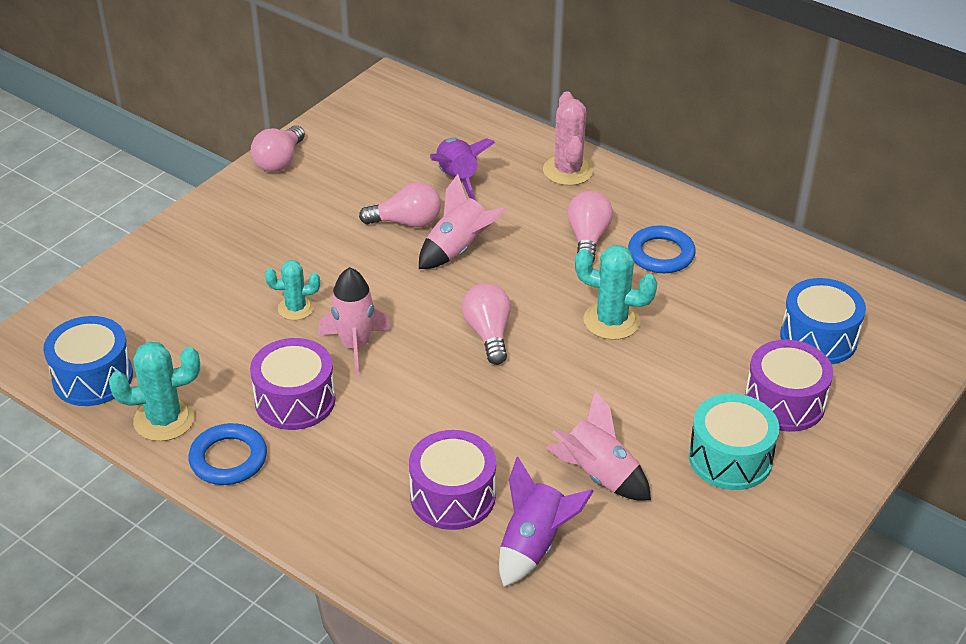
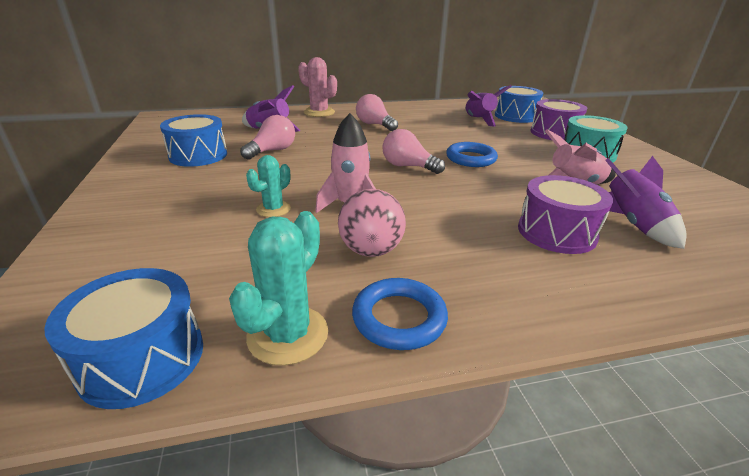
camera: 50 degrees left, 10 degrees down
(279, 161) = (132, 159): pink light bulb -> none
(295, 400) = (371, 250): purple drum -> pink ball
(336, 188) = (198, 155): none -> blue drum
(458, 249) = (323, 148): pink rocket -> none
(611, 321) = (445, 140): turquoise cactus -> none
(661, 254) = (413, 118): blue ring -> blue ring (471, 158)
(741, 312) = (478, 120): none -> purple rocket

